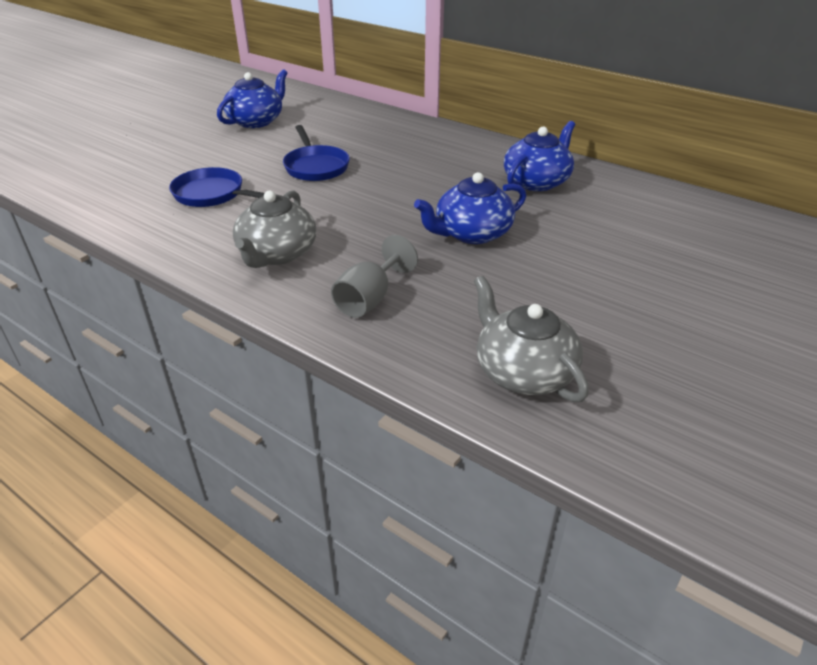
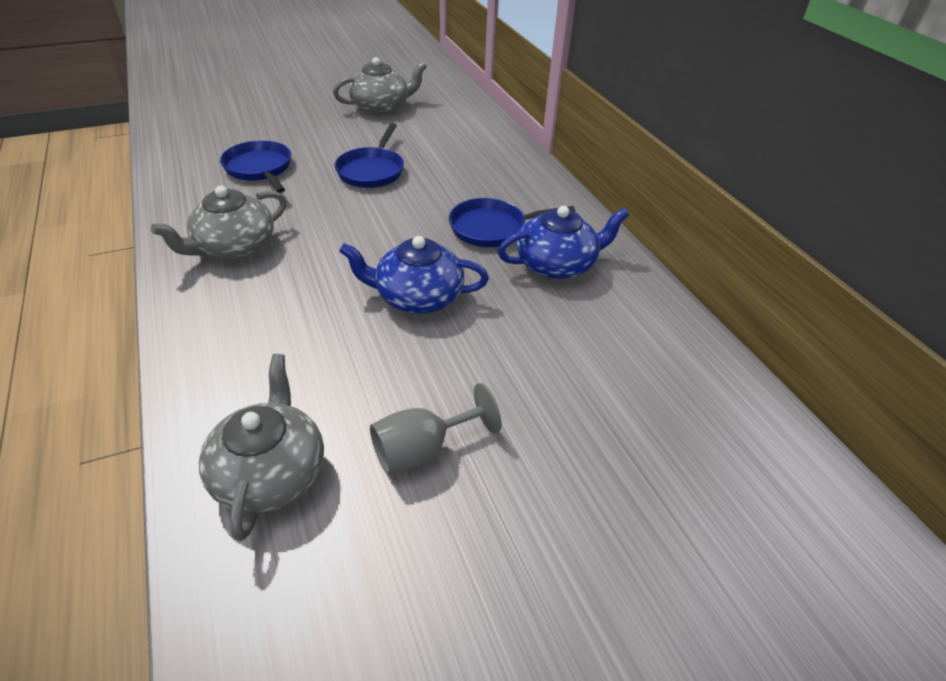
camera: 30 degrees right, 5 degrees up
(256, 121) = (381, 107): blue teapot -> grey teapot
(369, 299) = (246, 326): grey goblet -> grey goblet (423, 449)
(463, 174) = (492, 228): none -> blue pan

